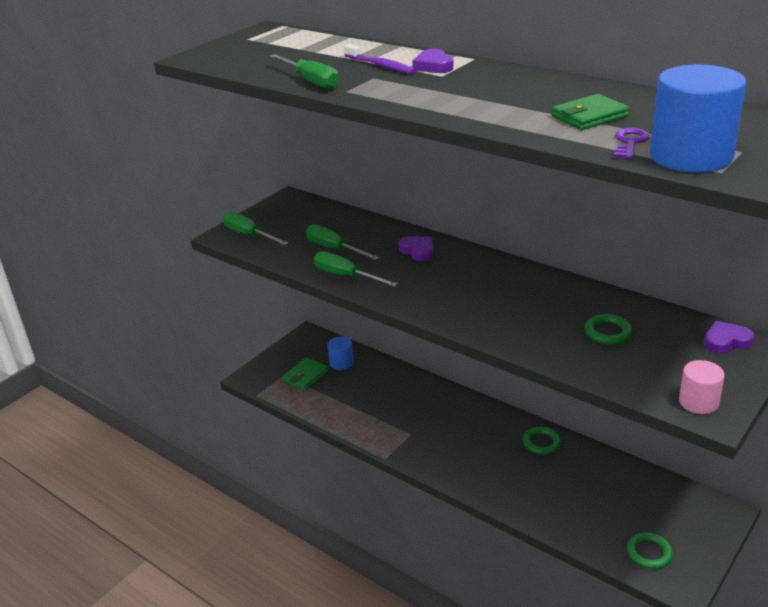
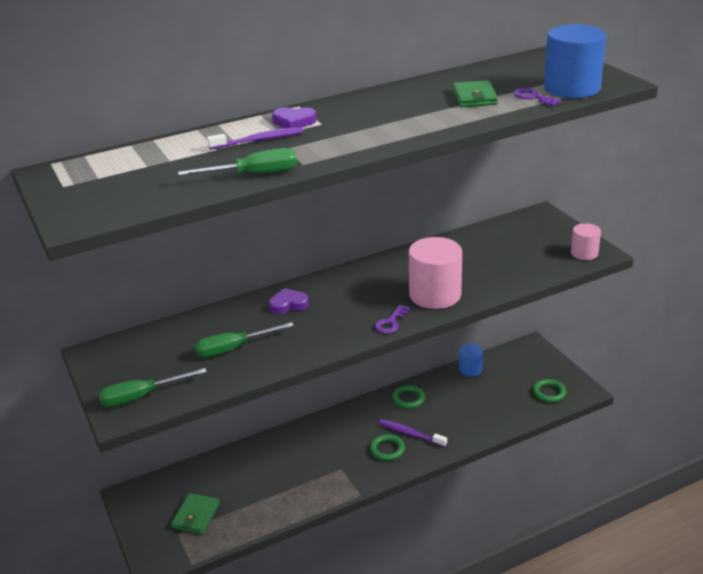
camera: 65 degrees left, 0 degrees up
(305, 376) = (196, 516): green wallet -> green wallet turned 45 degrees clockwise
(341, 363) = (200, 483): blue cylinder -> blue cylinder (470, 369)
(346, 276) = (291, 353): green screwdriver -> none
(432, 311) = (391, 322): none -> purple key
(490, 462) = (410, 434): none -> purple toothbrush
(504, 321) = (435, 295): none -> pink cylinder
(607, 332) = (484, 258): green ring -> green ring (387, 450)
(726, 341) = (528, 222): purple heart -> none

